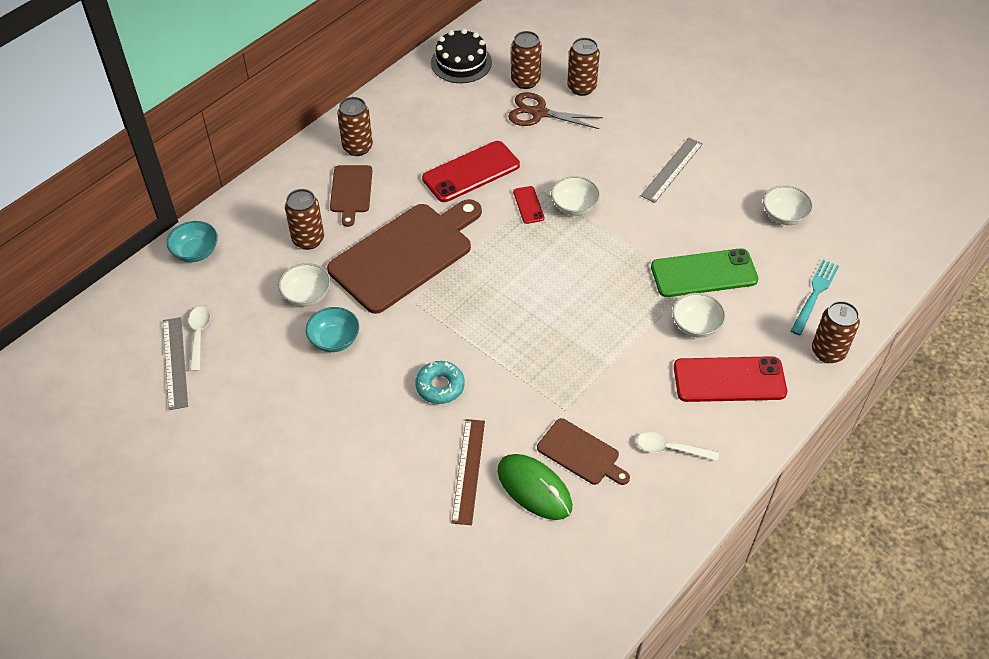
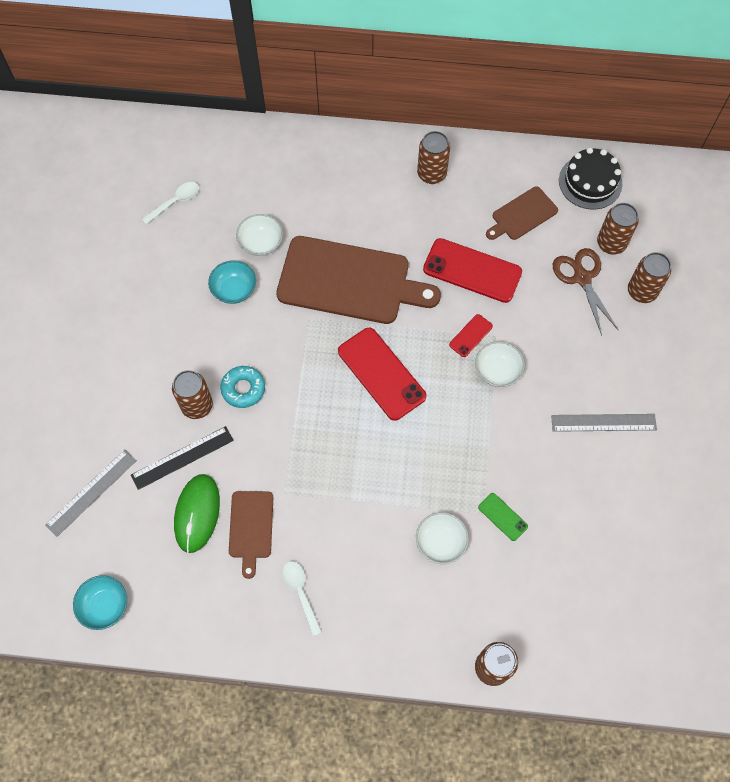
camera: 55 degrees right, 15 degrees up
(175, 362) = (142, 204): grey ruler -> grey ruler (91, 492)
(196, 252) = (246, 144): turquoise bowl -> turquoise bowl (105, 605)
(308, 240) = (313, 207): brown can -> brown can (197, 405)
(351, 191) = (382, 201): brown cutting board -> brown cutting board (522, 215)
(468, 471) = (182, 457): brown ruler -> black ruler
(704, 273) = (502, 517): green phone -> green phone, size x0.49
(729, 379) = (402, 601): red phone -> red phone (381, 373)
(784, 215) = (624, 547): white bowl -> none
(815, 295) = (549, 623): turquoise fork -> none

